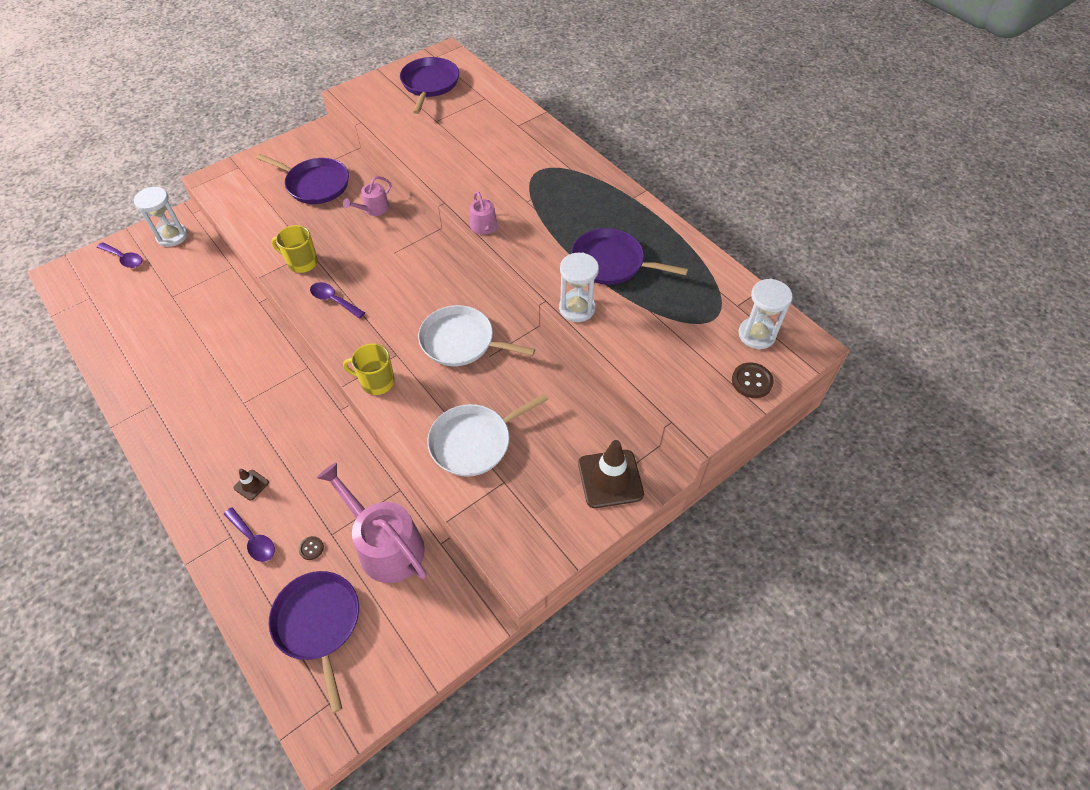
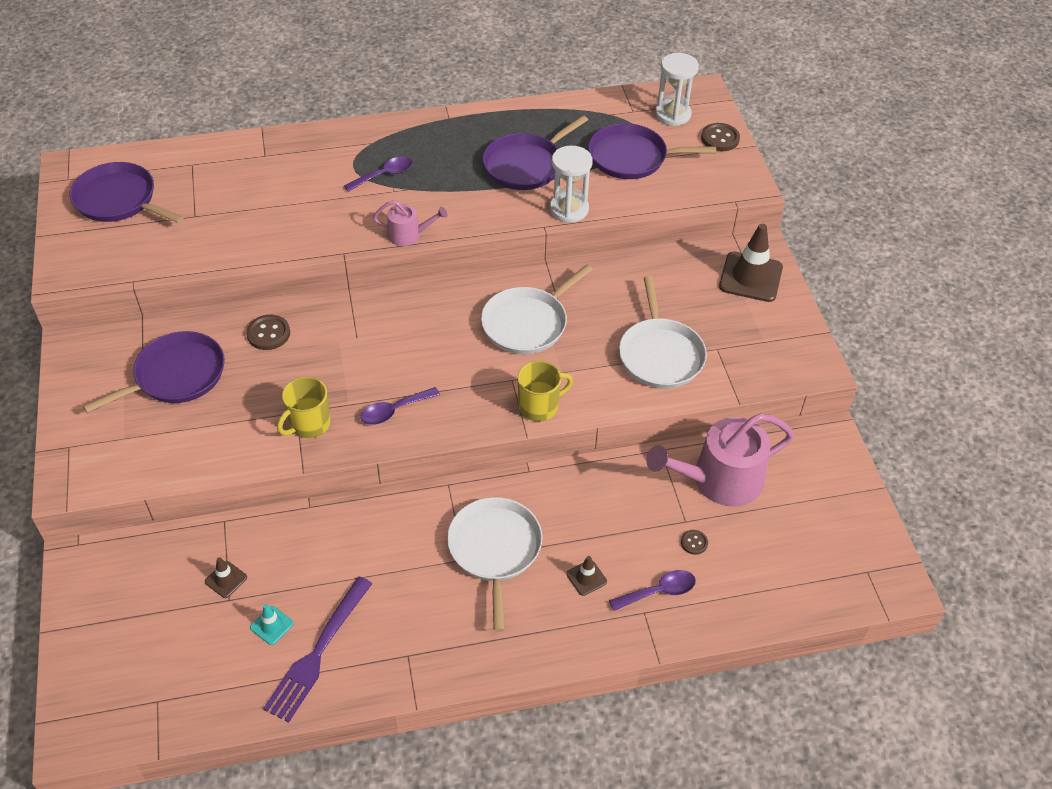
camera: 65 degrees left, 5 degrees down
(124, 259) = (108, 645): purple spoon -> purple spoon (384, 175)
(142, 356) = (318, 653): none -> purple fork
(158, 325) = (271, 625): none -> turquoise traffic cone
(172, 236) = (107, 577): white hourglass -> none
(187, 288) = (226, 579): none -> brown traffic cone
(258, 418) = (495, 550): none -> white pan
(318, 623) = (782, 558): purple pan -> purple pan (632, 157)
(373, 209) = (268, 334): pink watering can -> brown button
(376, 382) = (539, 406): yellow mug -> yellow mug turned 150 degrees counterclockwise

